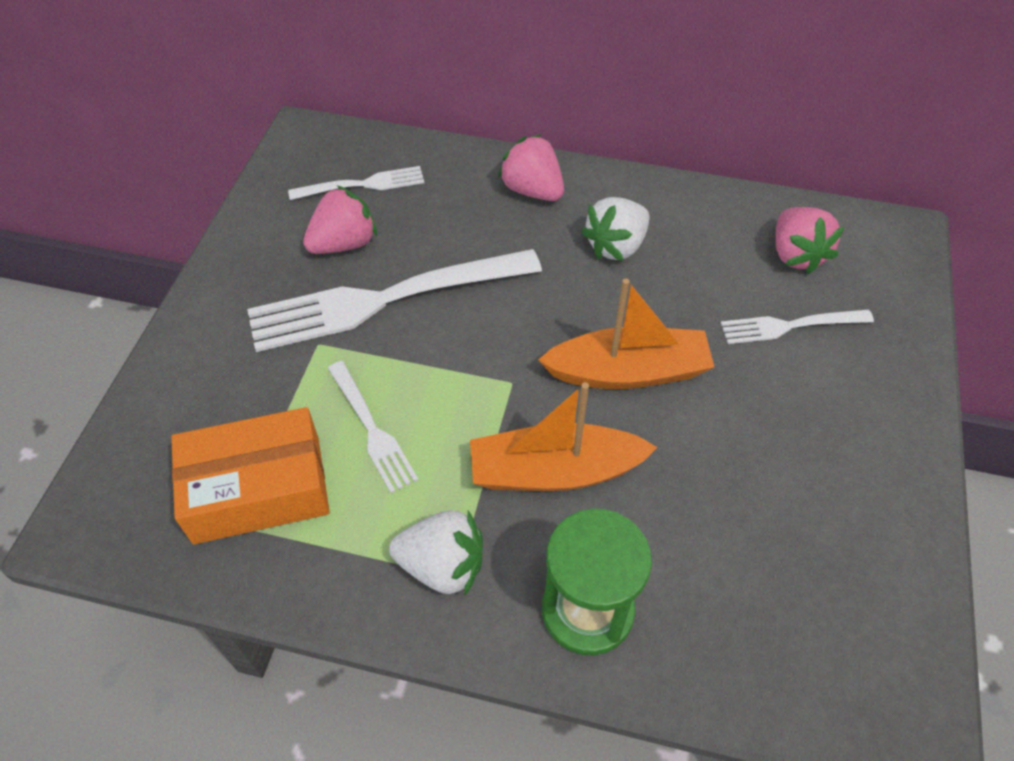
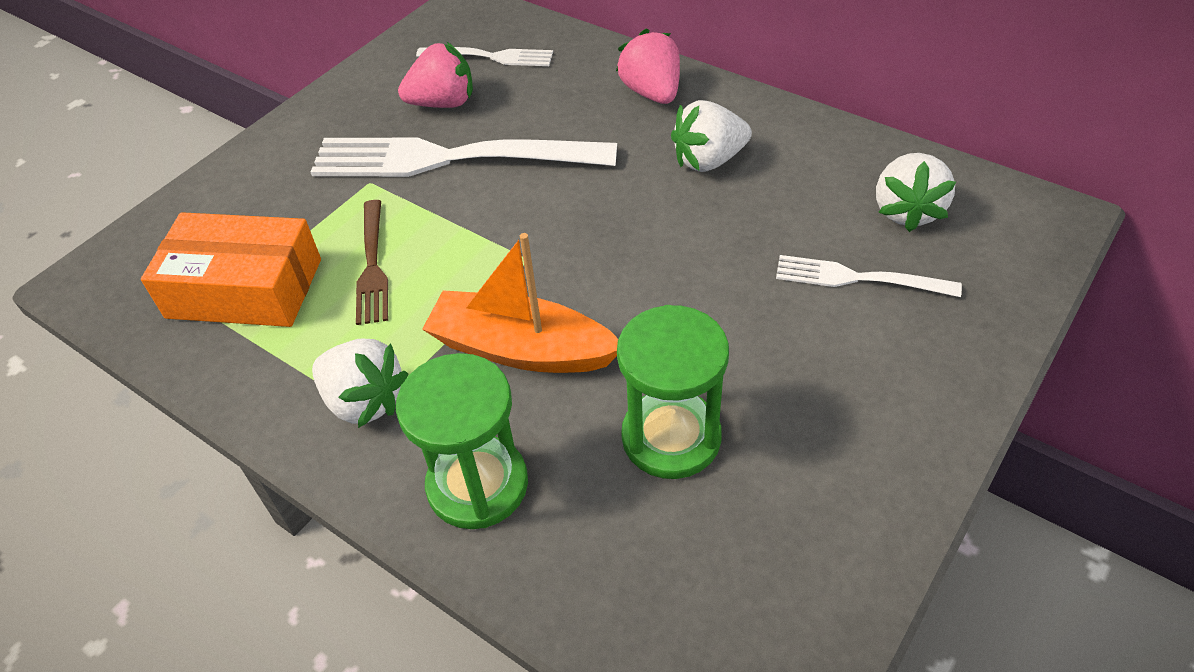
camera: 25 degrees right, 5 degrees down
(371, 429) = (372, 265): white fork -> brown fork
(628, 372) = (652, 278): orange boat -> none
(721, 513) = (671, 437): none -> green hourglass
(796, 255) = (907, 211): pink strawberry -> white strawberry

